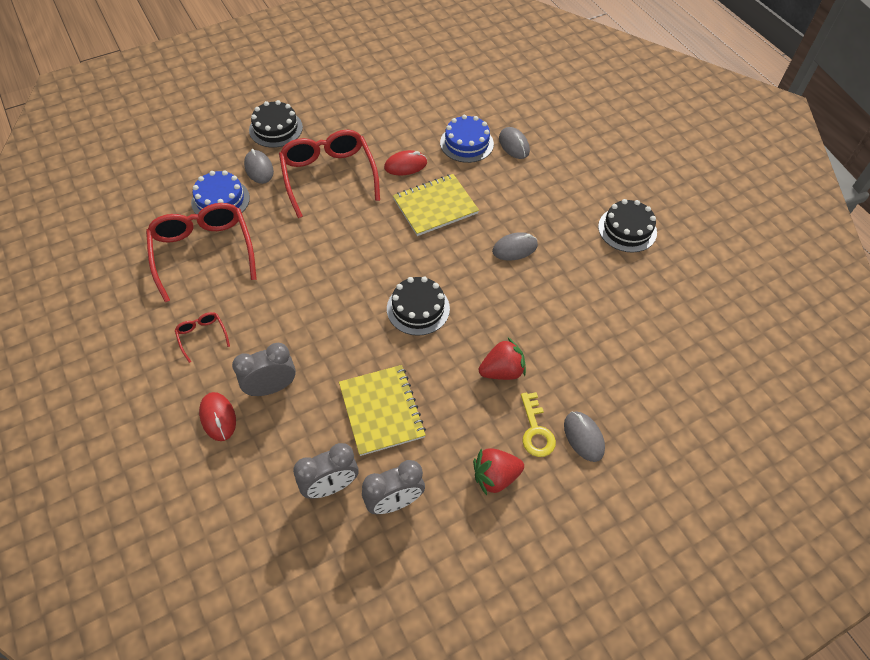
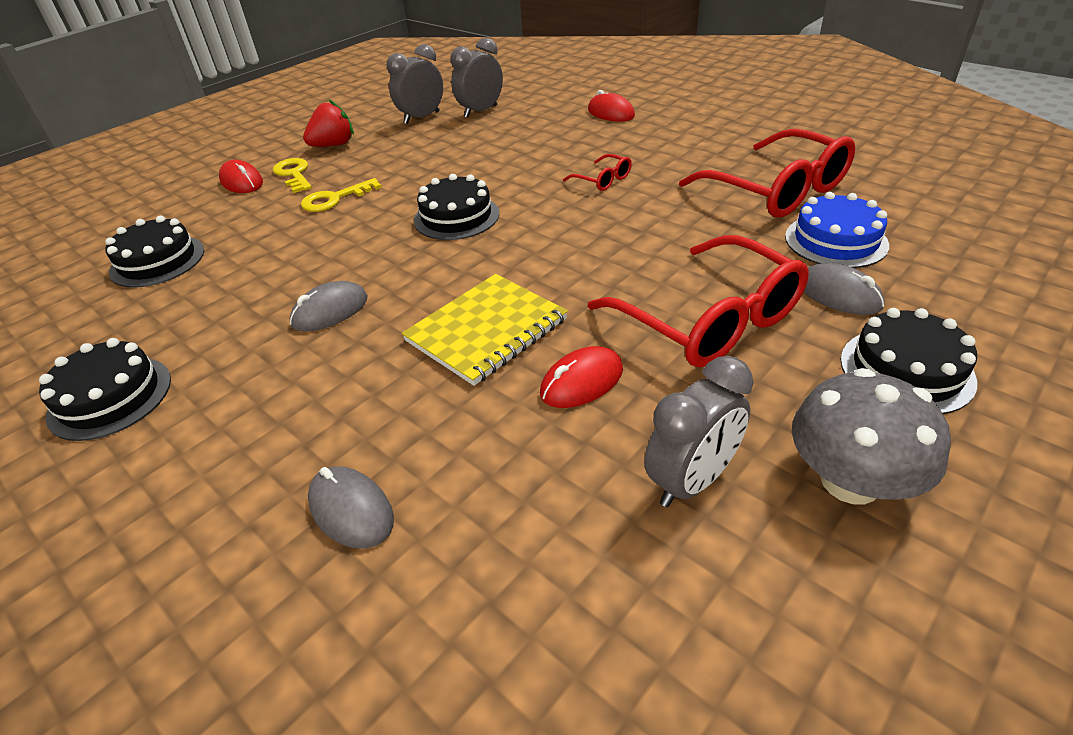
camera: 165 degrees right, 15 degrees down
(202, 336) = (686, 142): red glasses -> red glasses (603, 180)
(271, 387) = (579, 135): grey clock -> grey clock (691, 481)
(339, 103) = (850, 481): none -> grey mushroom
(382, 411) = (459, 149): yellow notebook -> none
(466, 143) = (471, 476): blue cake -> none
(502, 371) = (335, 199): red strawberry -> yellow key
(583, 437) = (242, 182): grey mouse -> red mouse
(632, 340) = (157, 261): none -> black cake

